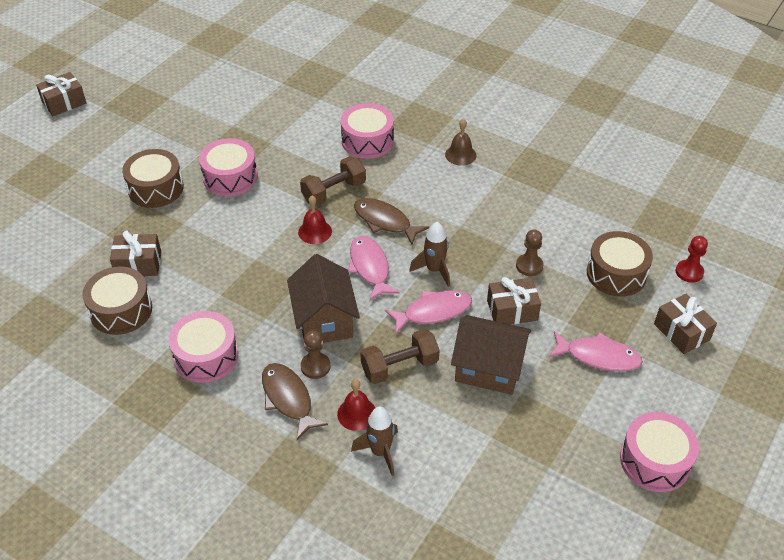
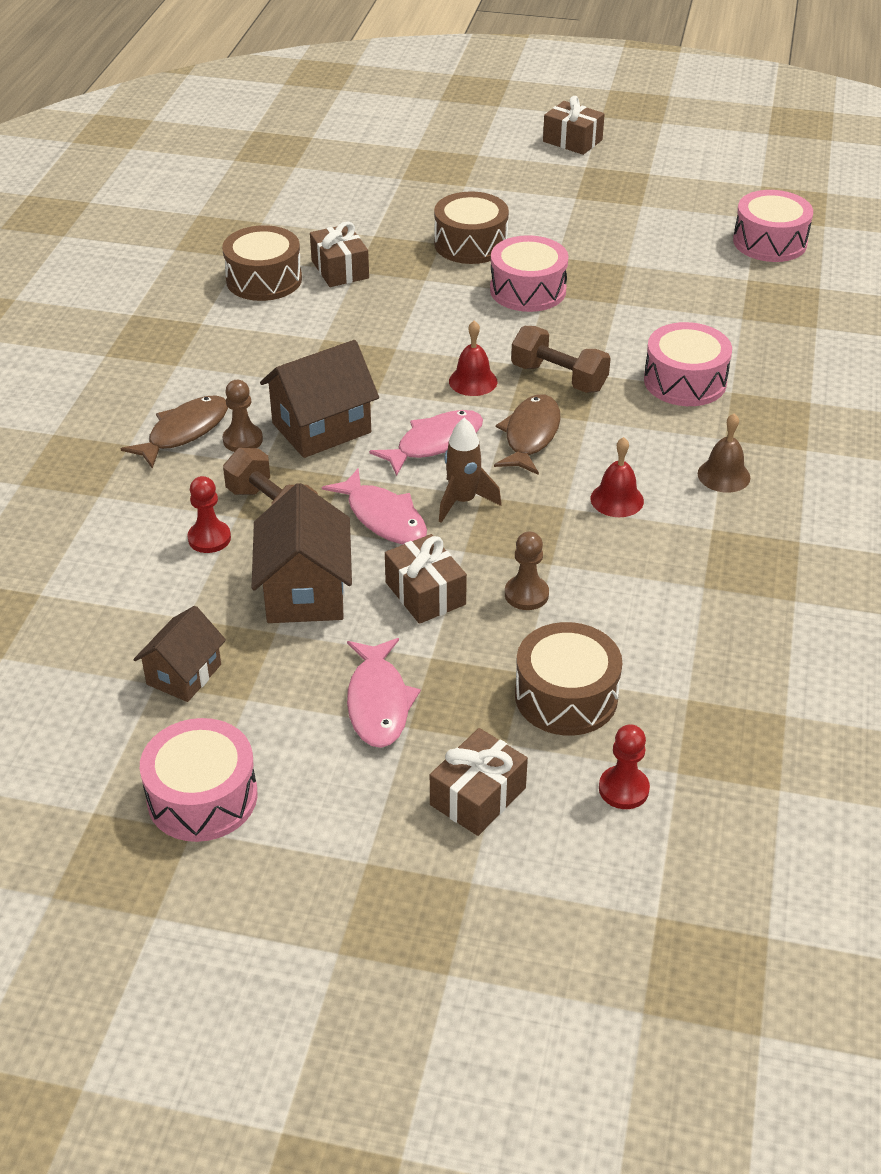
camera: 70 degrees right, 5 degrees down
(206, 356) = (223, 355): pink drum -> pink drum (769, 242)
(357, 414) = (182, 491): red bell -> red bell (617, 499)
(380, 452) = (130, 524): brown rocket -> none
(415, 408) = (209, 538): none -> red pawn
(545, 449) = (184, 674): none -> brown house

